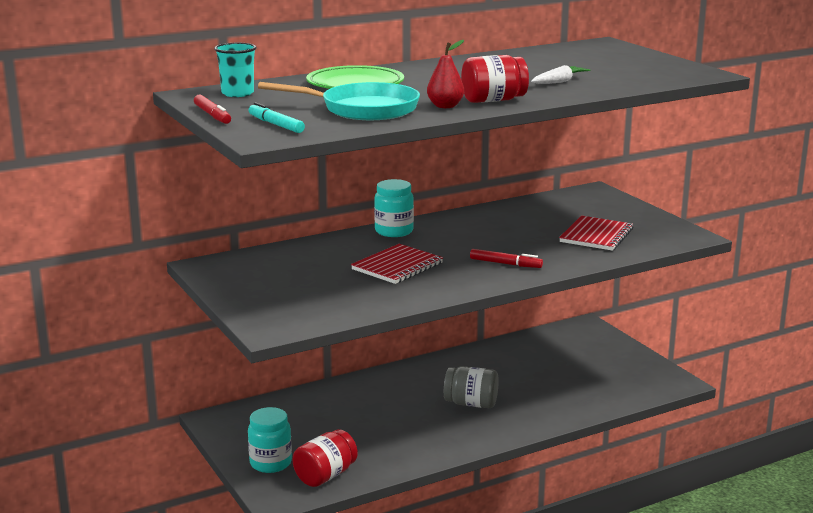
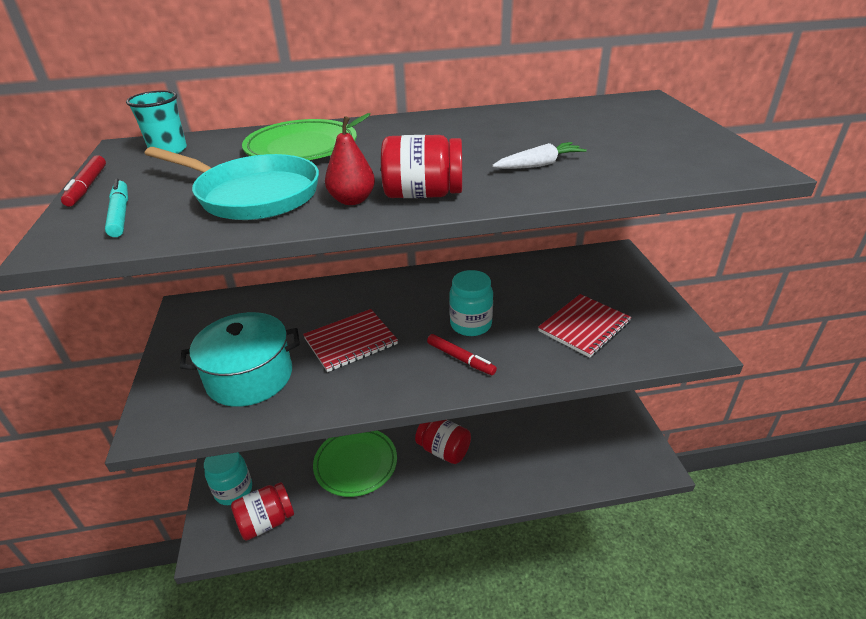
camera: 20 degrees right, 15 degrees up
(325, 295) = (249, 377): none -> turquoise pot
(387, 426) = (356, 464): none -> green plate
(394, 231) = (385, 285): turquoise jar -> turquoise jar (471, 325)
(471, 403) = (443, 450): grey jar -> red jar

